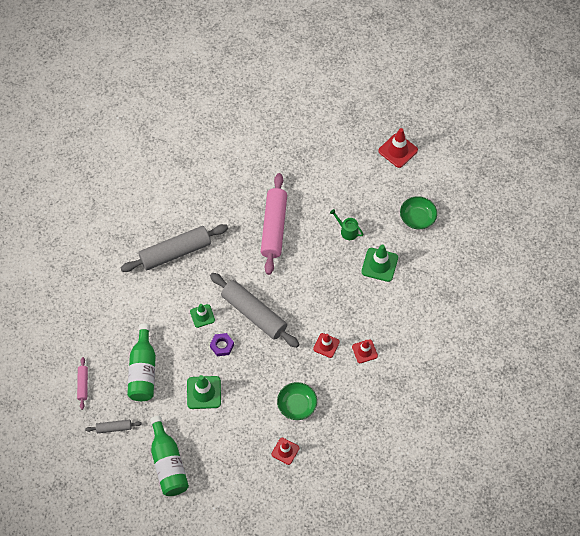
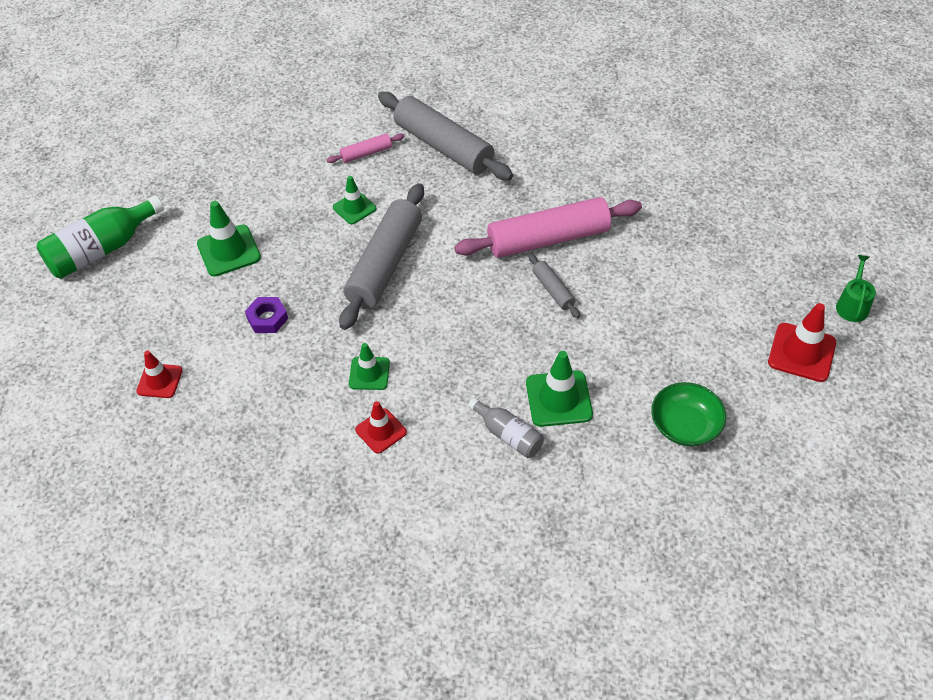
camera: 70 degrees right, 10 degrees down
(83, 385) = (197, 126): pink rolling pin -> pink rolling pin (366, 153)
(114, 428) = (142, 176): grey rolling pin -> grey rolling pin (553, 290)
(143, 371) = (240, 176): green bottle -> none
(222, 346) = (314, 246): purple nut -> purple nut (267, 318)
(297, 405) = (246, 370): green bowl -> none
(326, 345) = (369, 373): red traffic cone -> green traffic cone
(347, 231) = (598, 332): green watering can -> green watering can (852, 305)
(391, 295) = (508, 435): none -> grey bottle

